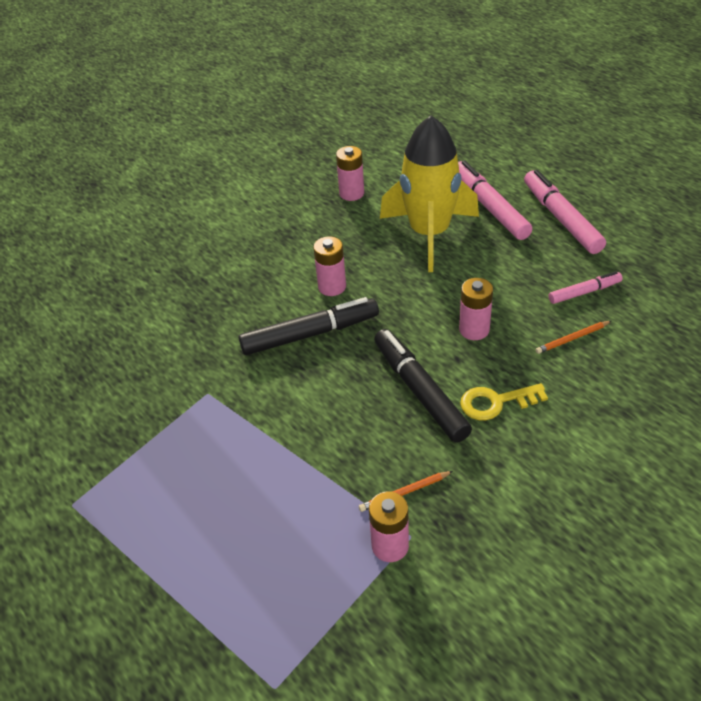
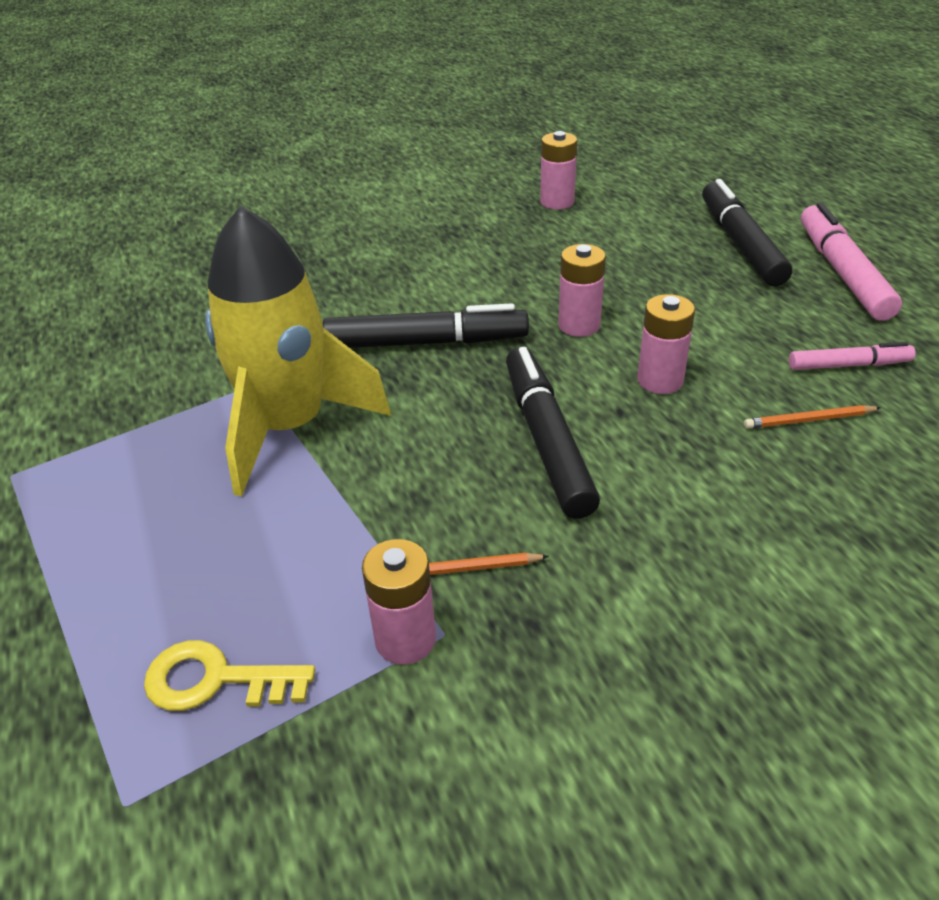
camera: 15 degrees right, 5 degrees down
(332, 287) = (482, 295): pink battery -> pink battery (579, 325)
(429, 234) = (642, 260): yellow rocket -> yellow rocket (290, 427)
(490, 207) = (740, 244): pink marker -> black marker
(495, 402) = (655, 479): yellow key -> yellow key (215, 680)

